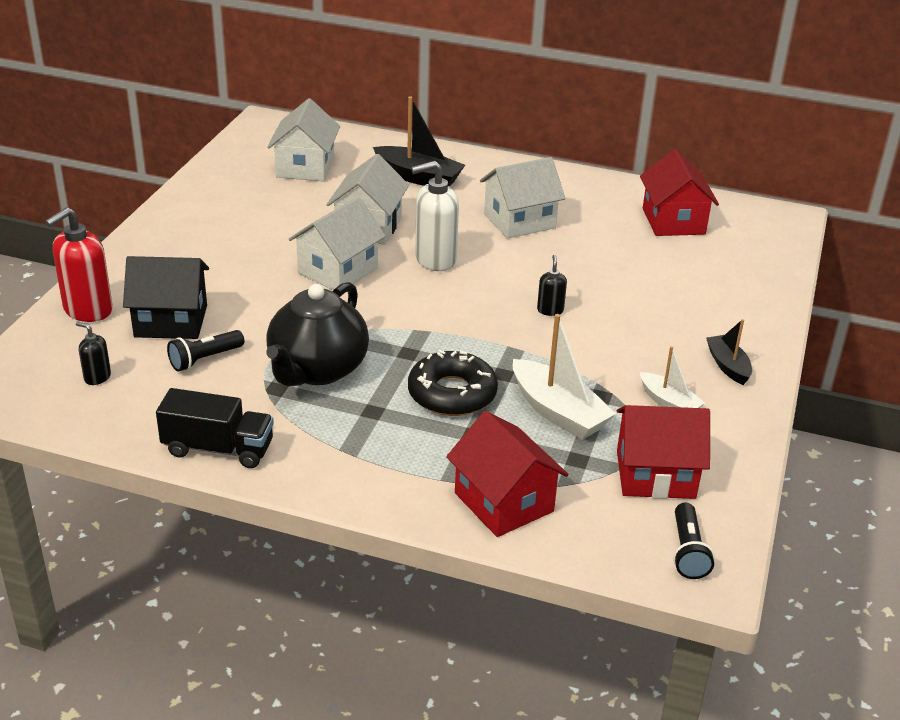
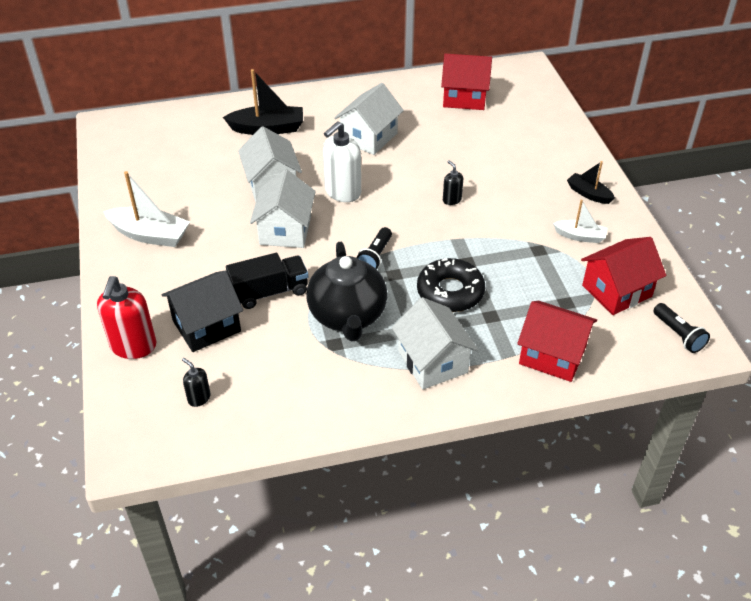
camera: 30 degrees left, 10 degrees up
(97, 377) = (199, 398): black soap dispenser -> black soap dispenser turned 45 degrees clockwise
(204, 359) = (262, 345): black flashlight -> black flashlight (375, 257)
(218, 448) = (341, 410): black truck -> black truck (269, 292)
(305, 167) = (177, 152): white house -> white house (432, 362)
(558, 412) = (524, 274): white boat -> white boat (150, 235)
(673, 221) = (464, 97): red house -> red house turned 45 degrees counterclockwise

